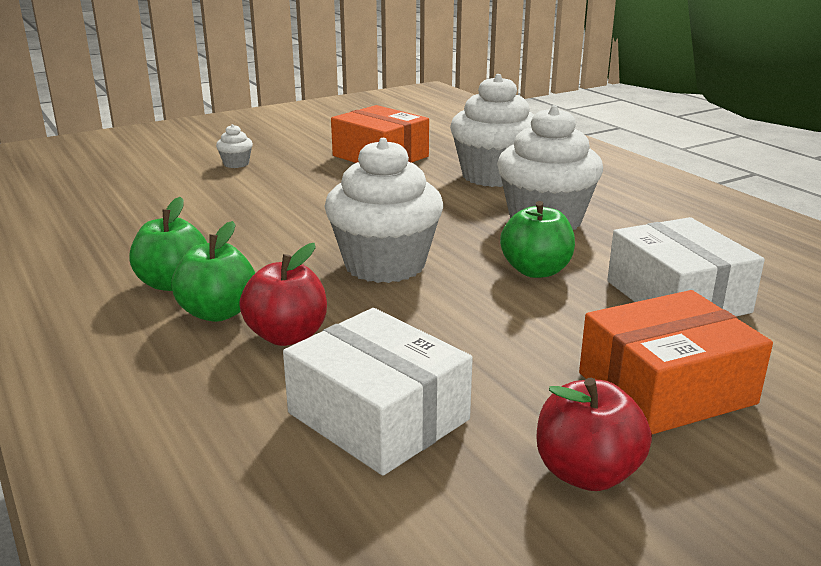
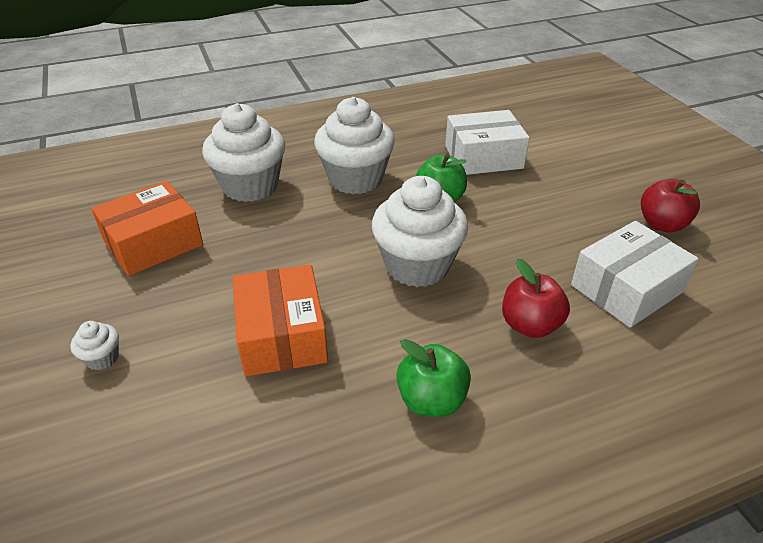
camera: 80 degrees left, 15 degrees up
(218, 313) = (491, 366): green apple -> none
(666, 388) = (583, 185): orange box -> orange box (282, 335)

